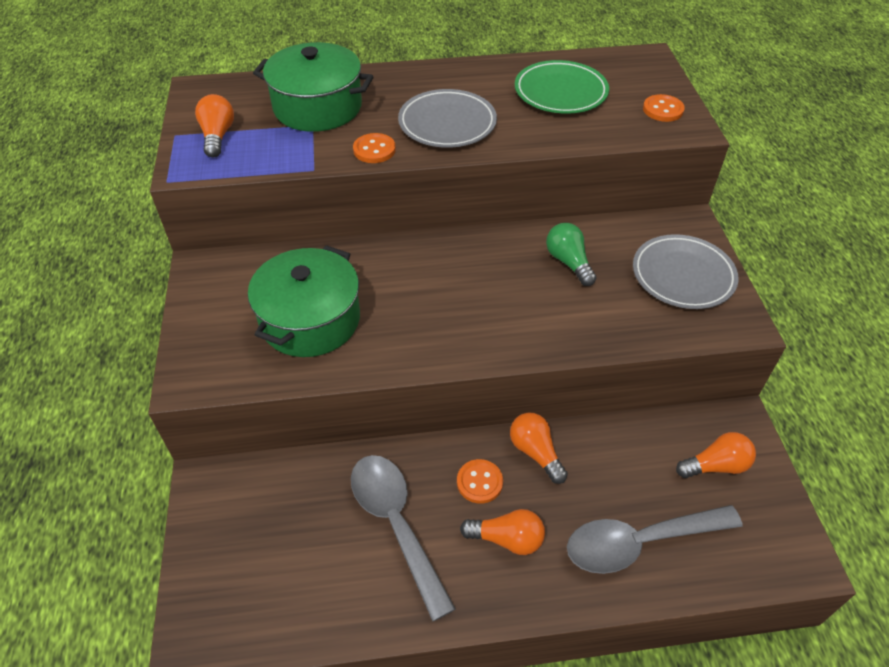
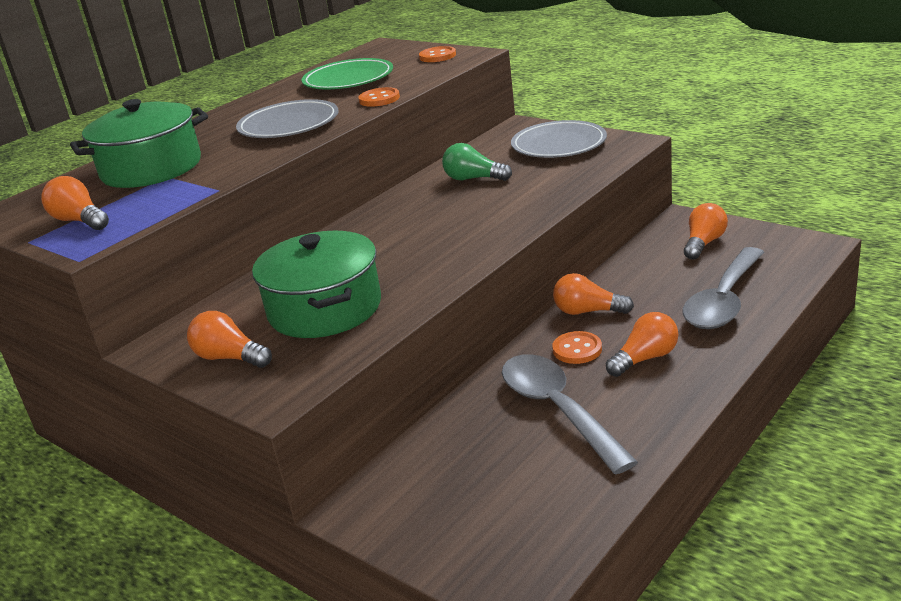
camera: 40 degrees left, 20 degrees down
(216, 316) = (230, 358): none -> orange light bulb
(374, 150) = (253, 159): orange button -> orange button (379, 99)
(396, 524) = (557, 409): grey spoon -> grey spoon turned 45 degrees clockwise

